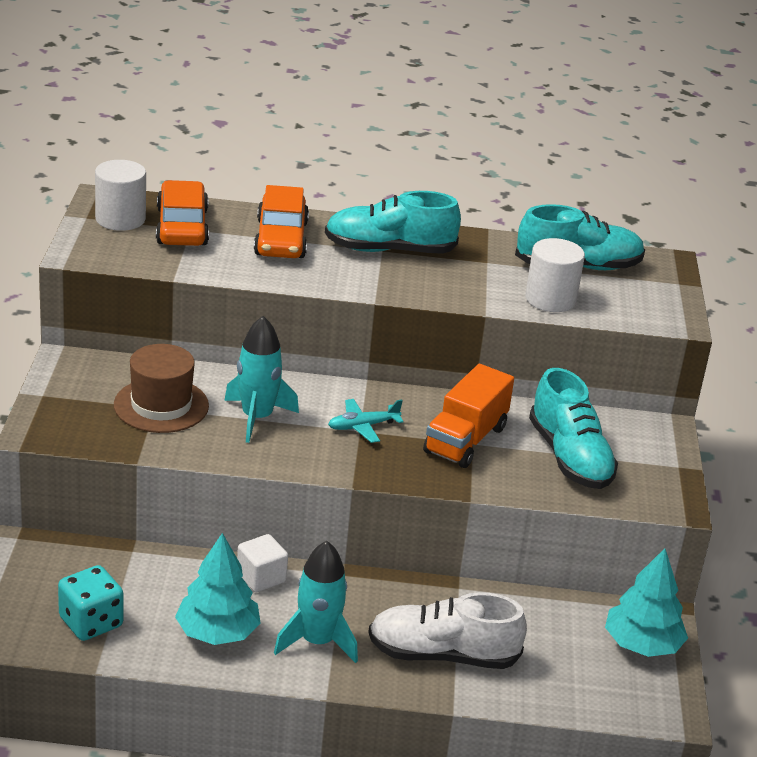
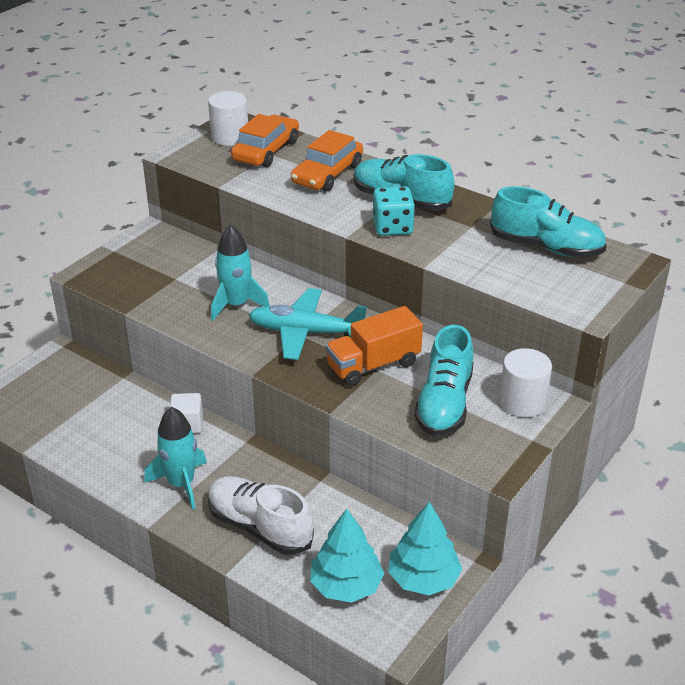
camera: 35 degrees right, 5 degrees up
(91, 622) = (51, 417): turquoise dice -> turquoise dice (392, 227)
(161, 405) = (181, 278): brown hat -> none
(217, 632) = (122, 453): turquoise tree -> turquoise tree (346, 585)
(362, 426) = (305, 332): turquoise plane -> turquoise plane, size x1.89
(550, 299) = (492, 268): white cylinder -> white cylinder (522, 402)

